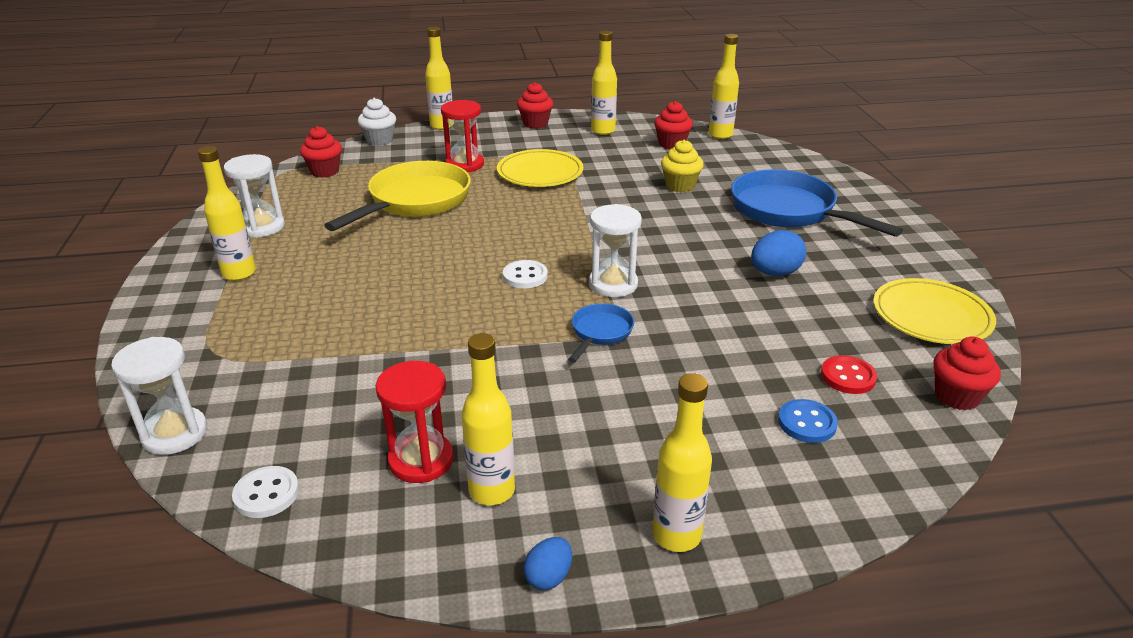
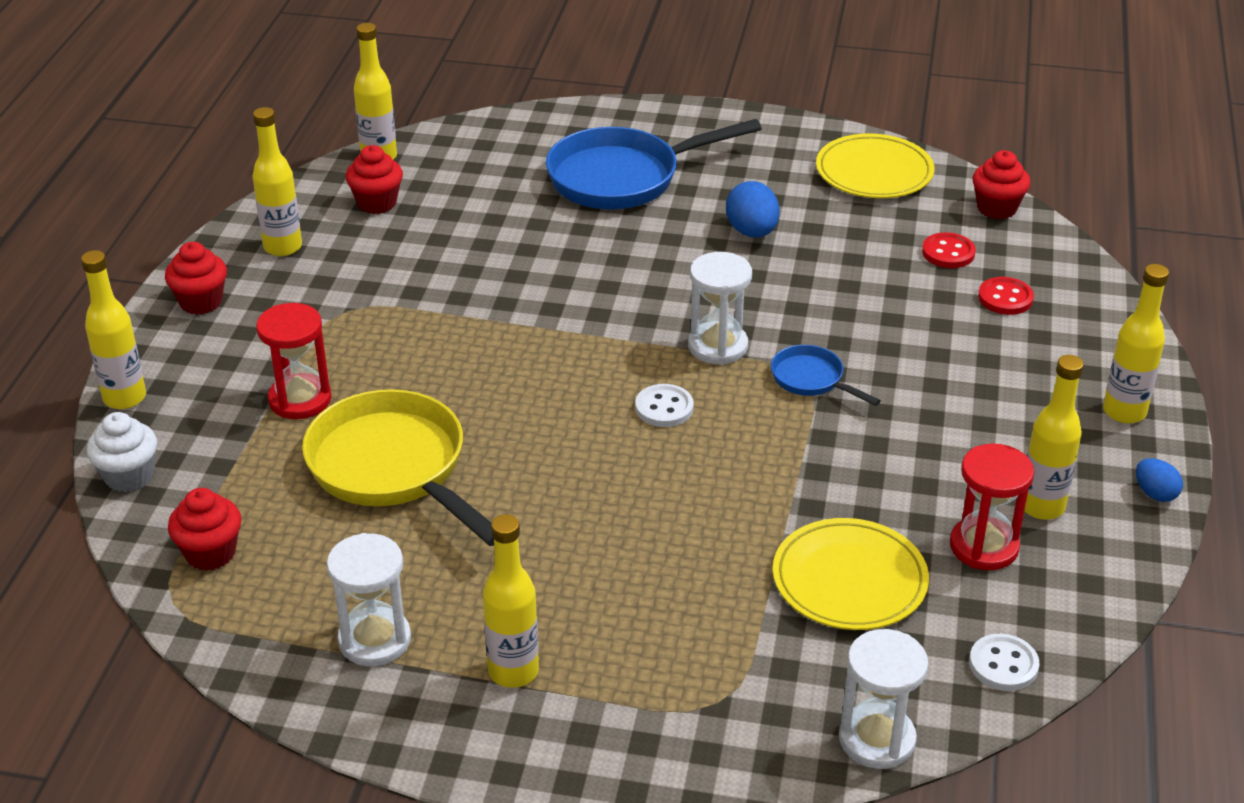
camera: 70 degrees left, 5 degrees up
(540, 173) = (382, 335): yellow plate -> yellow plate (849, 580)
(680, 186) = (507, 232): yellow cupcake -> none
(807, 423) = (1005, 298): blue button -> red button

